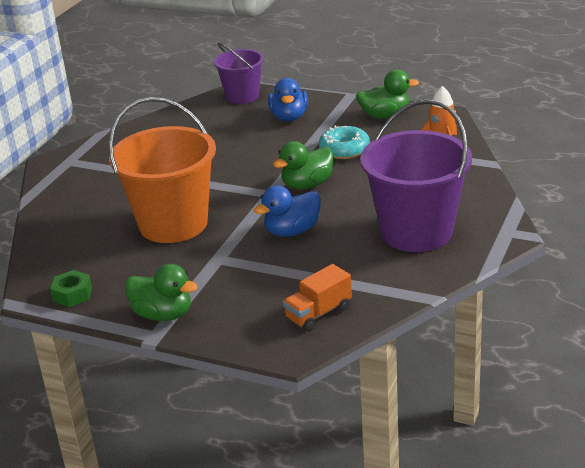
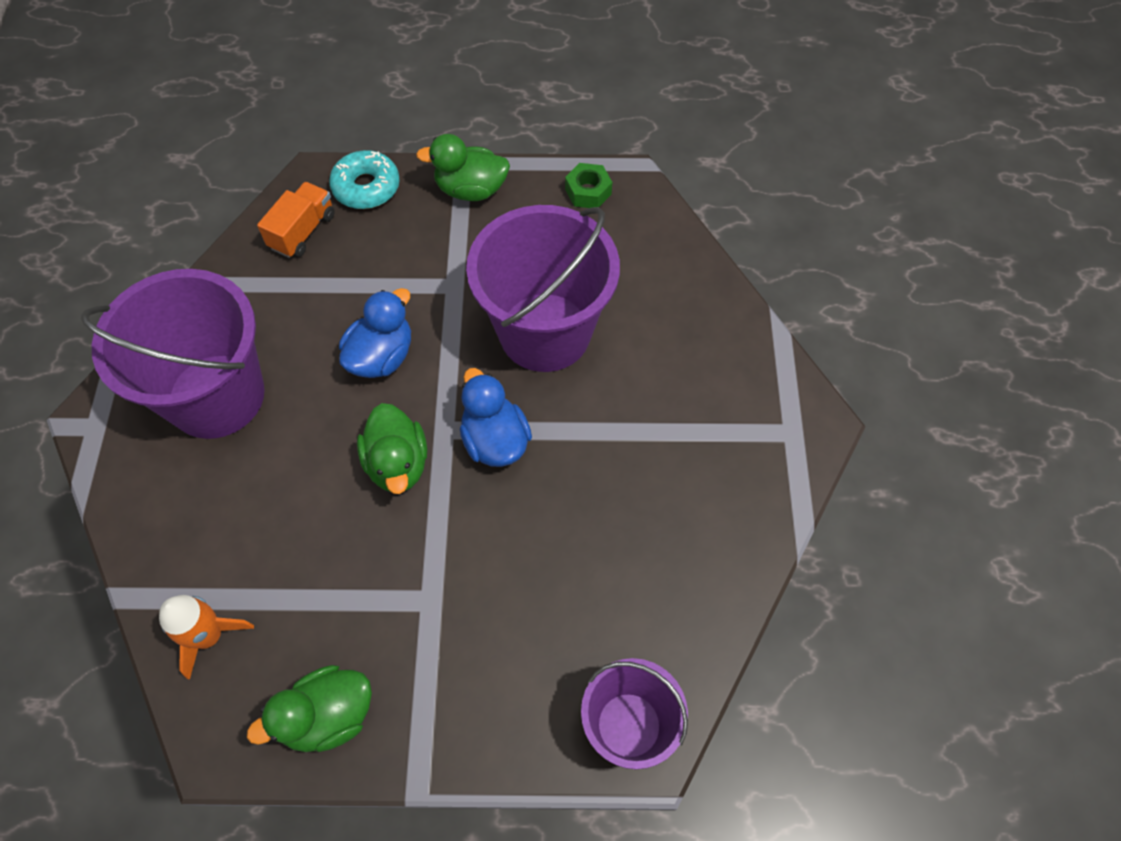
camera: 155 degrees right, 30 degrees up
(173, 224) = (545, 332): orange bucket -> purple bucket
(289, 117) = (504, 664): blue duck -> blue duck (495, 440)
(307, 185) = (397, 464): green duck -> green duck turned 135 degrees clockwise
(344, 150) = (370, 577): turquoise donut -> turquoise donut (366, 187)

